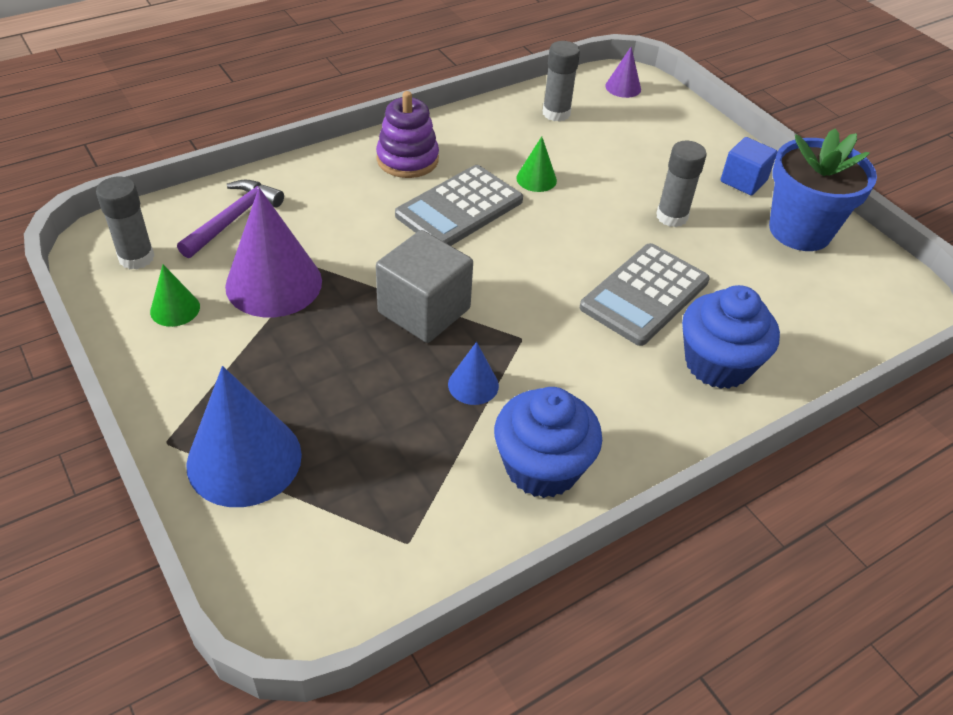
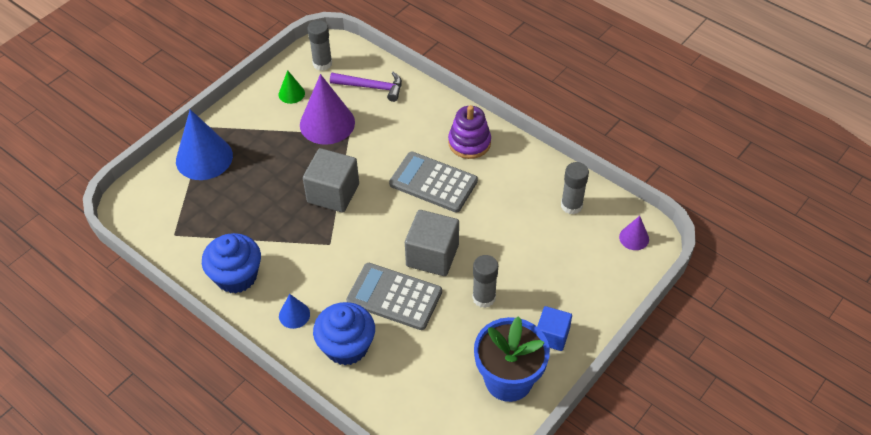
camera: 75 degrees right, 5 degrees up
(473, 385) = (284, 231): blue cone -> blue cone (294, 315)
(536, 179) = (485, 213): green cone -> none
(586, 242) = (432, 255): none -> grey cube

